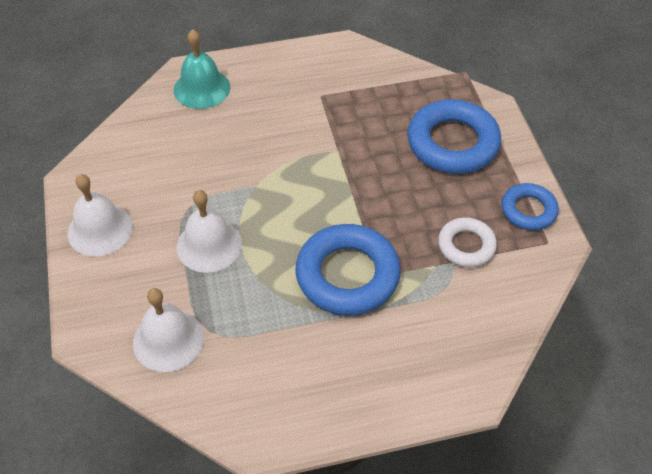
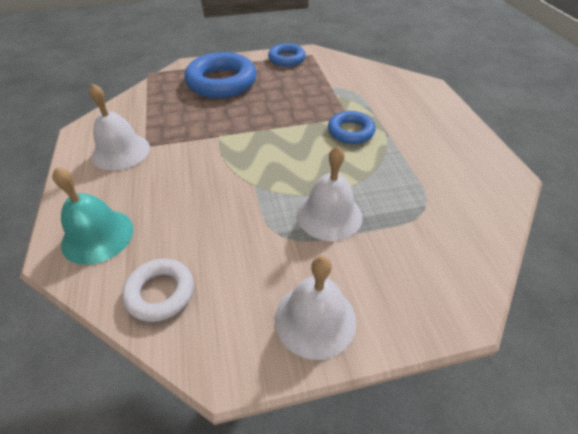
camera: 90 degrees left, 5 degrees down
(168, 340) = (444, 238): white bell -> white bell (121, 151)
(347, 275) = (350, 131): blue ring -> blue ring, size x0.57
(466, 246) = (317, 81): white ring -> white ring (160, 292)

